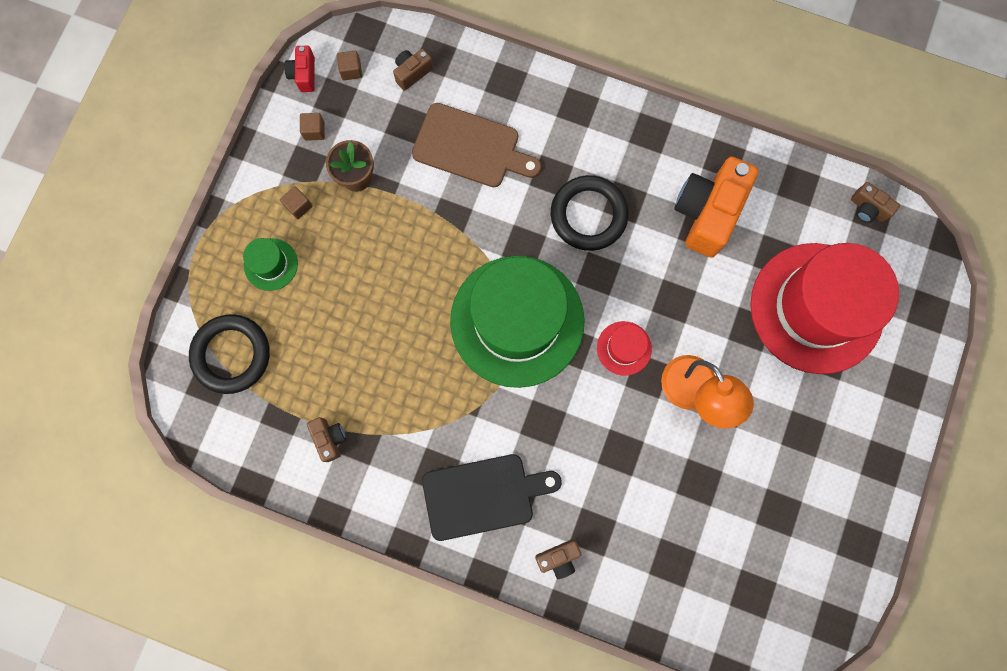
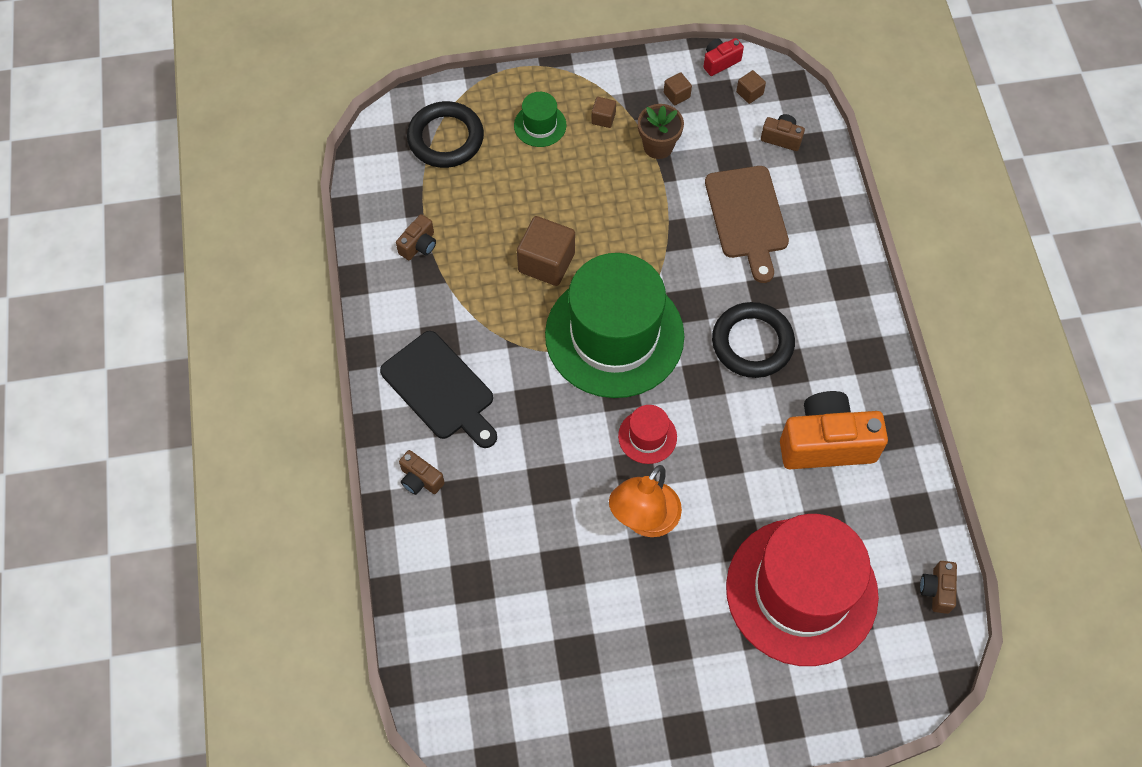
camera: 60 degrees right, 15 degrees down
(414, 337) = (546, 262): none -> brown cube

